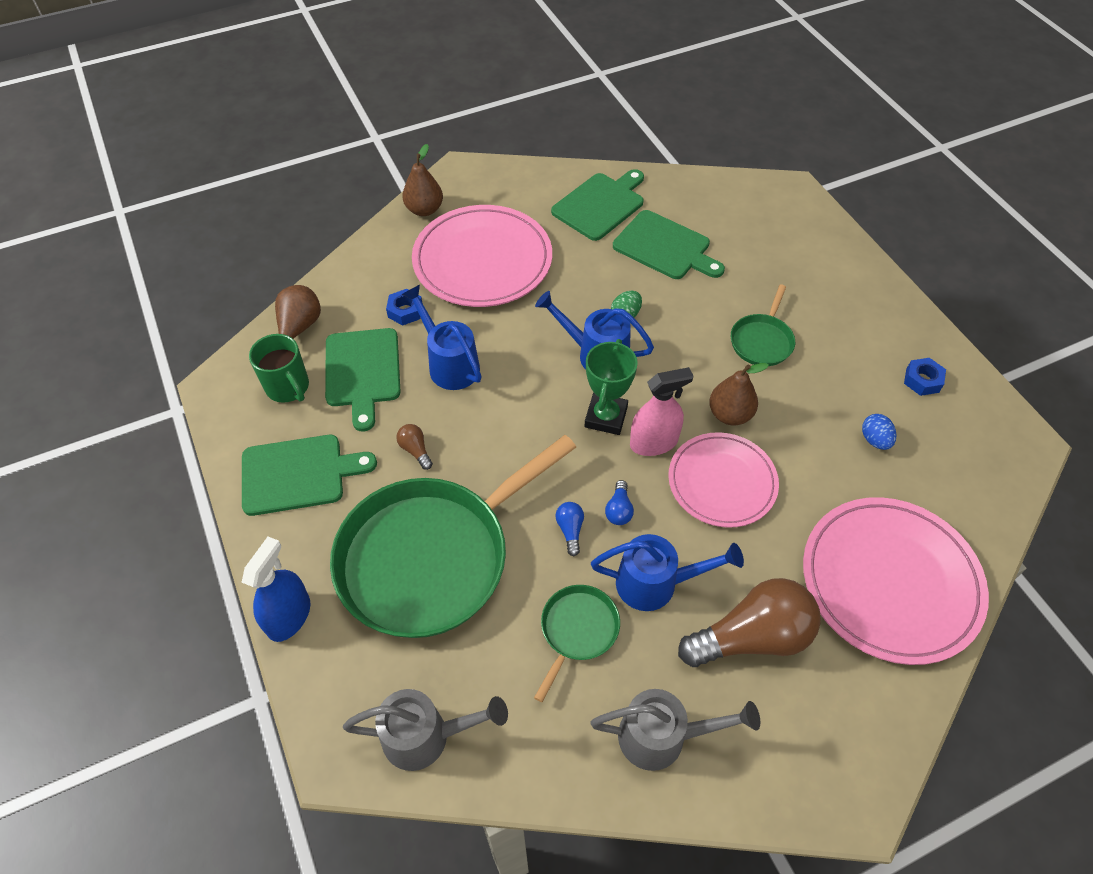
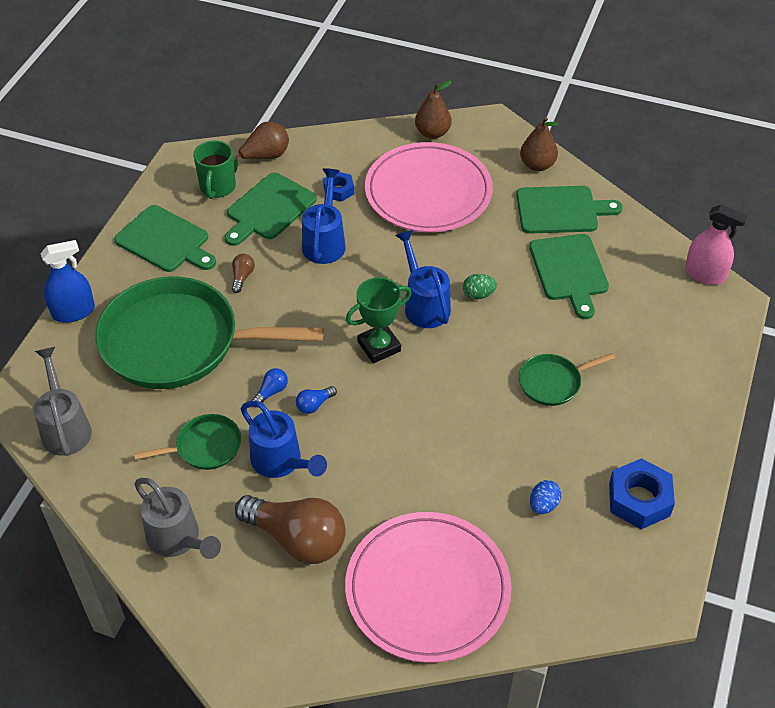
camera: 45 degrees right, 5 degrees down
(426, 736) = (65, 427): grey watering can -> grey watering can turned 150 degrees counterclockwise
(653, 442) = (389, 385): pink spray bottle -> pink spray bottle (705, 274)
(722, 482) = (400, 443): pink plate -> none
(730, 414) = (463, 409): brown pear -> brown pear (537, 165)
(922, 380) = (639, 499): blue nut -> blue nut, size x1.70

